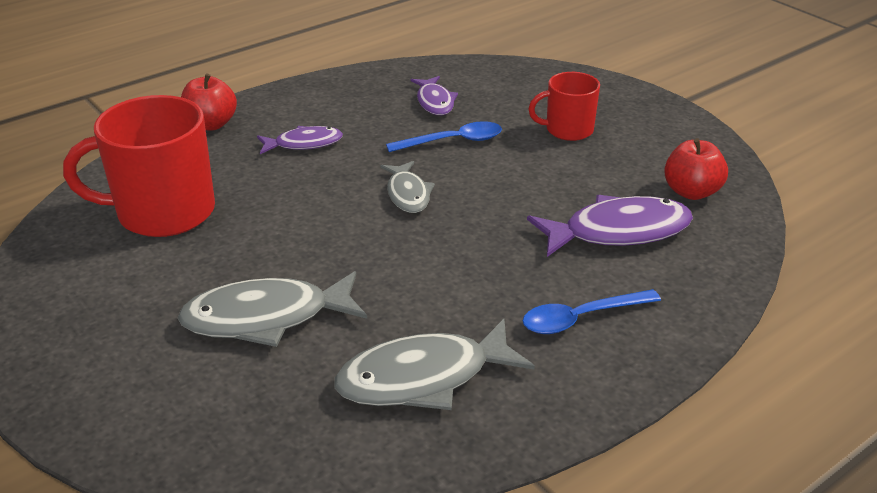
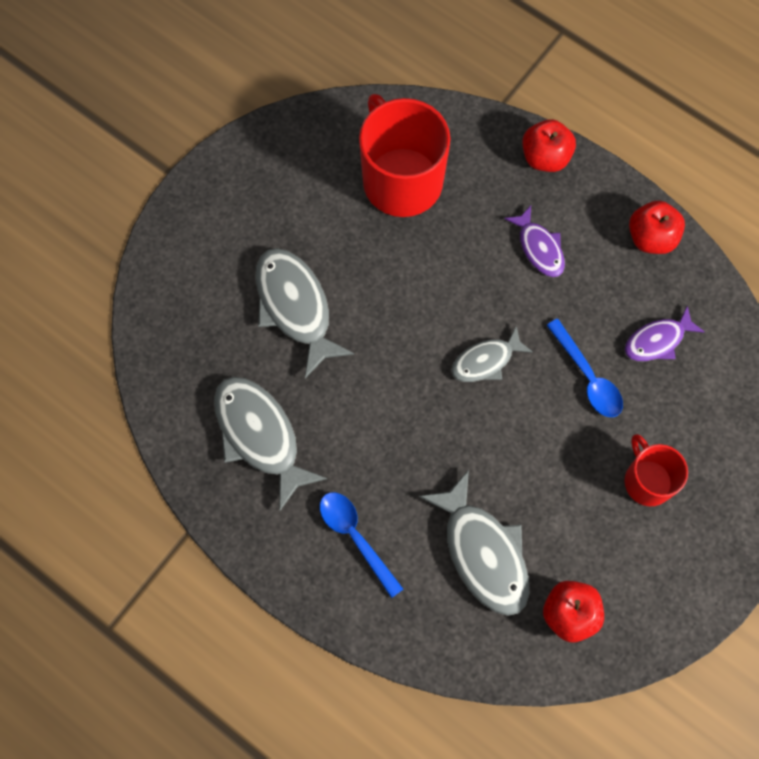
camera: 75 degrees right, 35 degrees up
(333, 88) = (651, 238): none -> red apple
(618, 232) = (483, 552): purple fish -> grey fish

